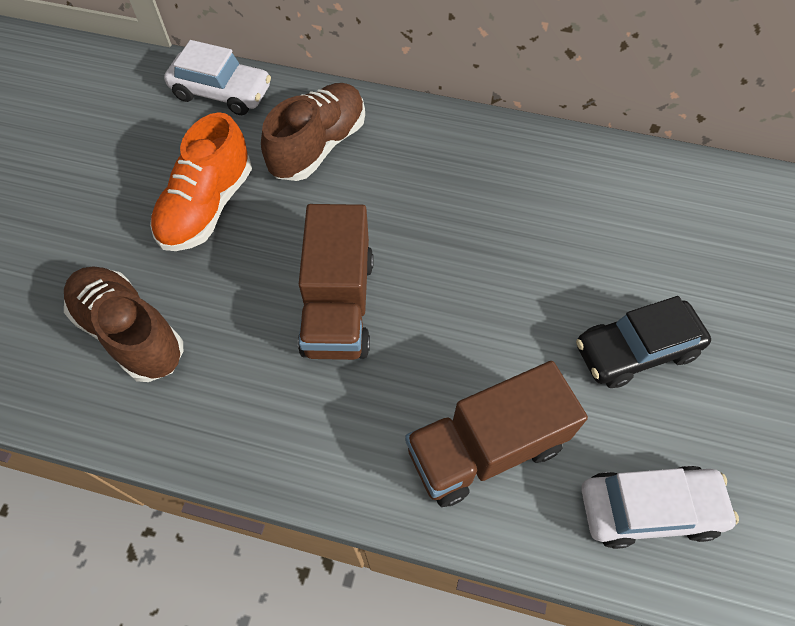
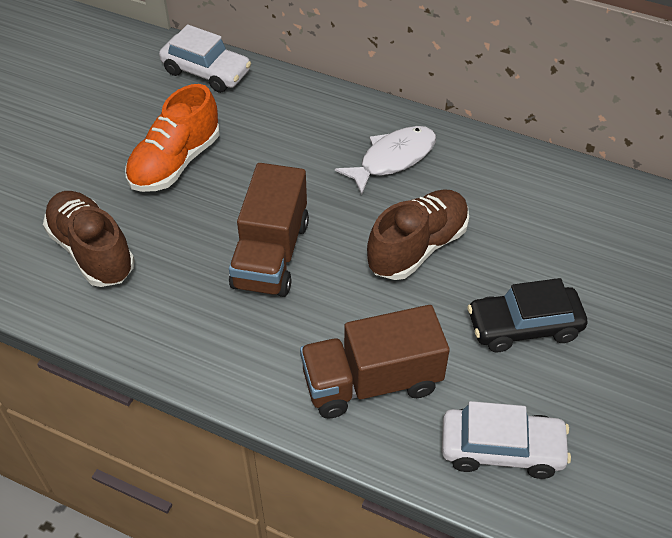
camera: 10 degrees right, 10 degrees down
(318, 146) = (282, 126): brown shoe -> brown shoe (417, 247)
(448, 169) = (393, 159): none -> white fish

